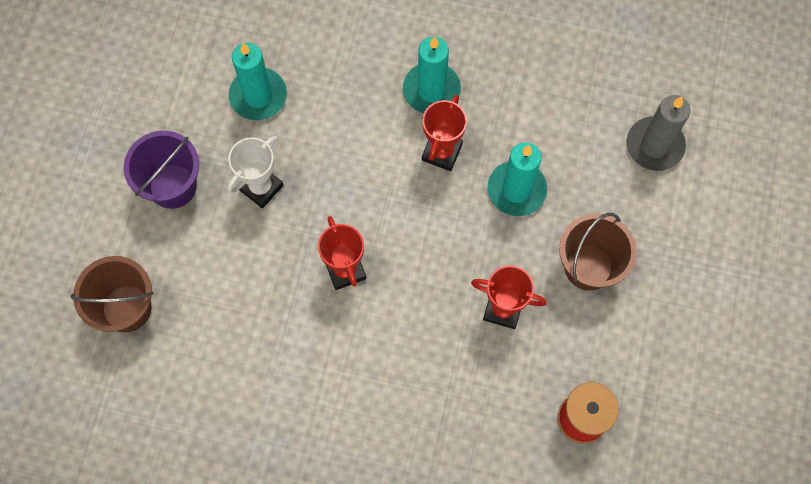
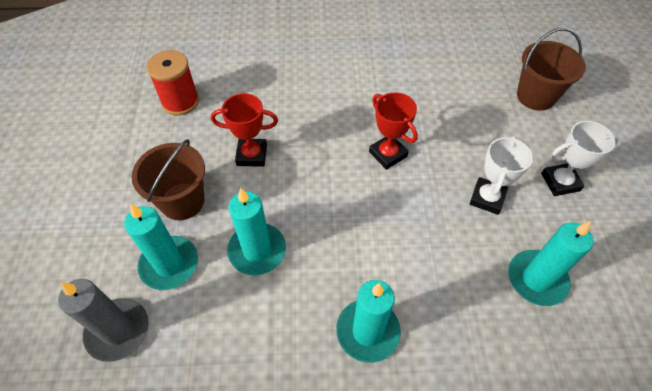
camera: 165 degrees right, 15 degrees down
(173, 186) = (560, 182): purple bucket -> white trophy
(442, 152) = (337, 268): red trophy -> none
(605, 197) = (169, 264): none -> turquoise candle

